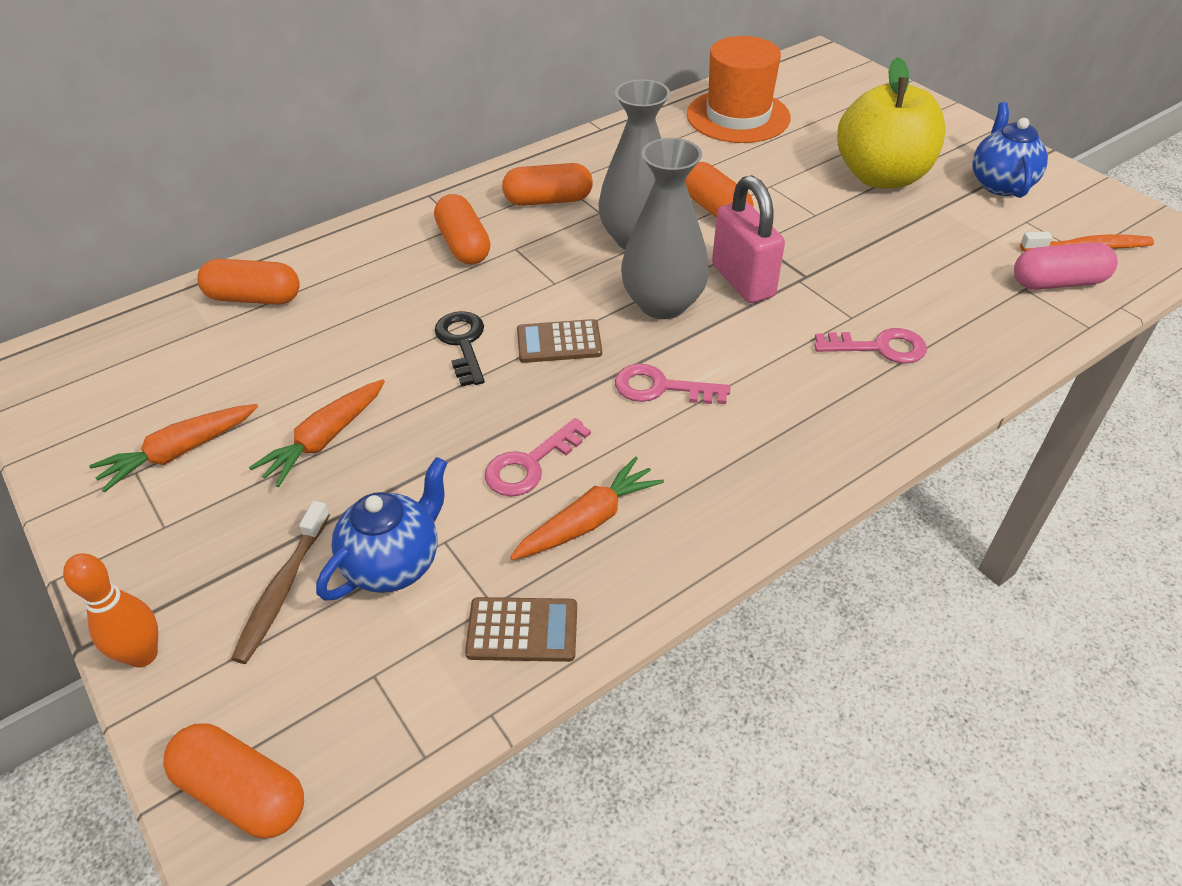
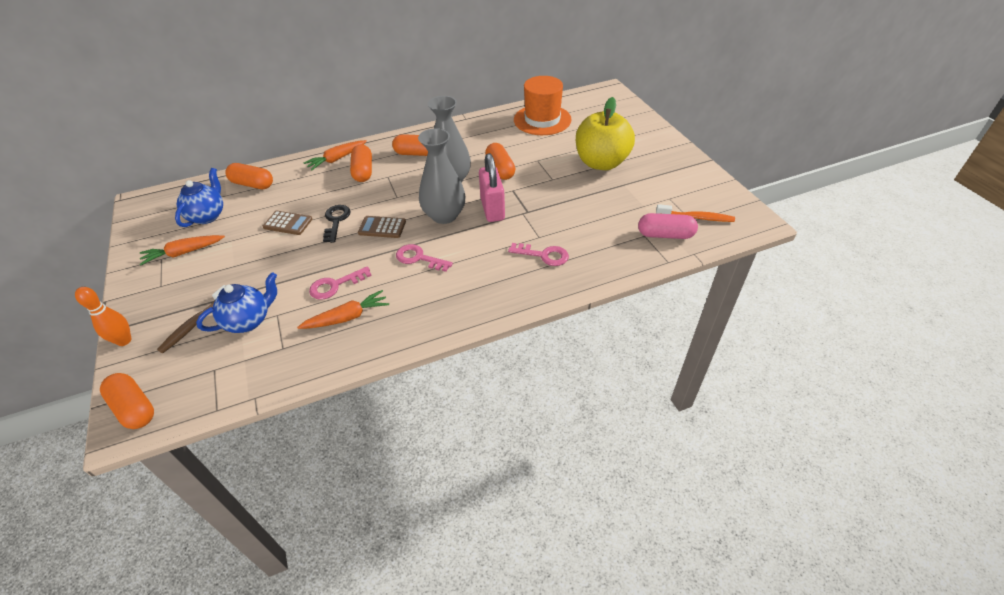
camera: 15 degrees right, 0 degrees up
(324, 439) = (249, 257): orange carrot -> orange carrot (337, 159)
(522, 630) = (289, 362): brown calculator -> brown calculator (288, 223)
(1000, 184) = (667, 175): blue teapot -> blue teapot (207, 216)

